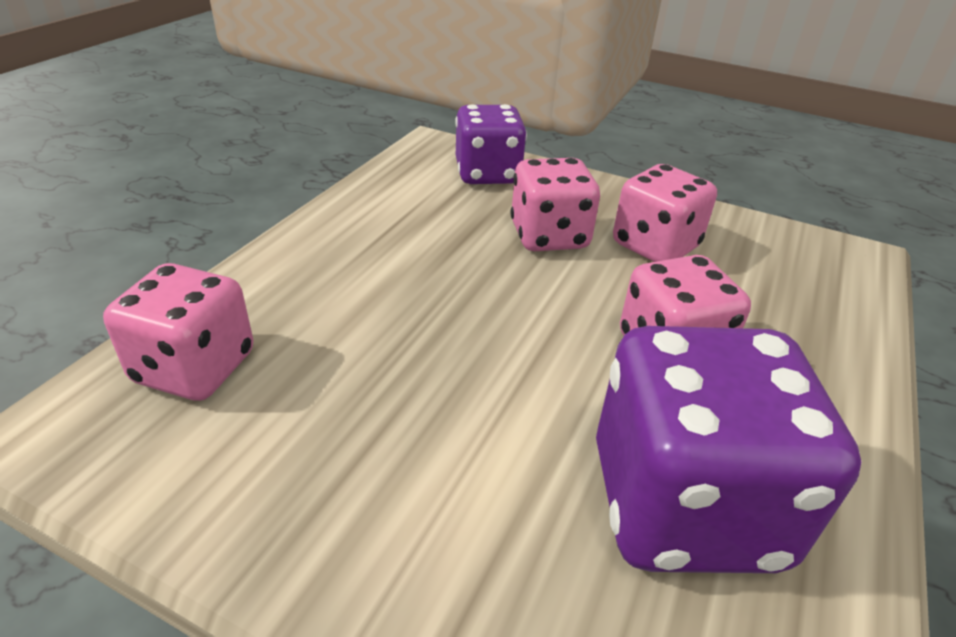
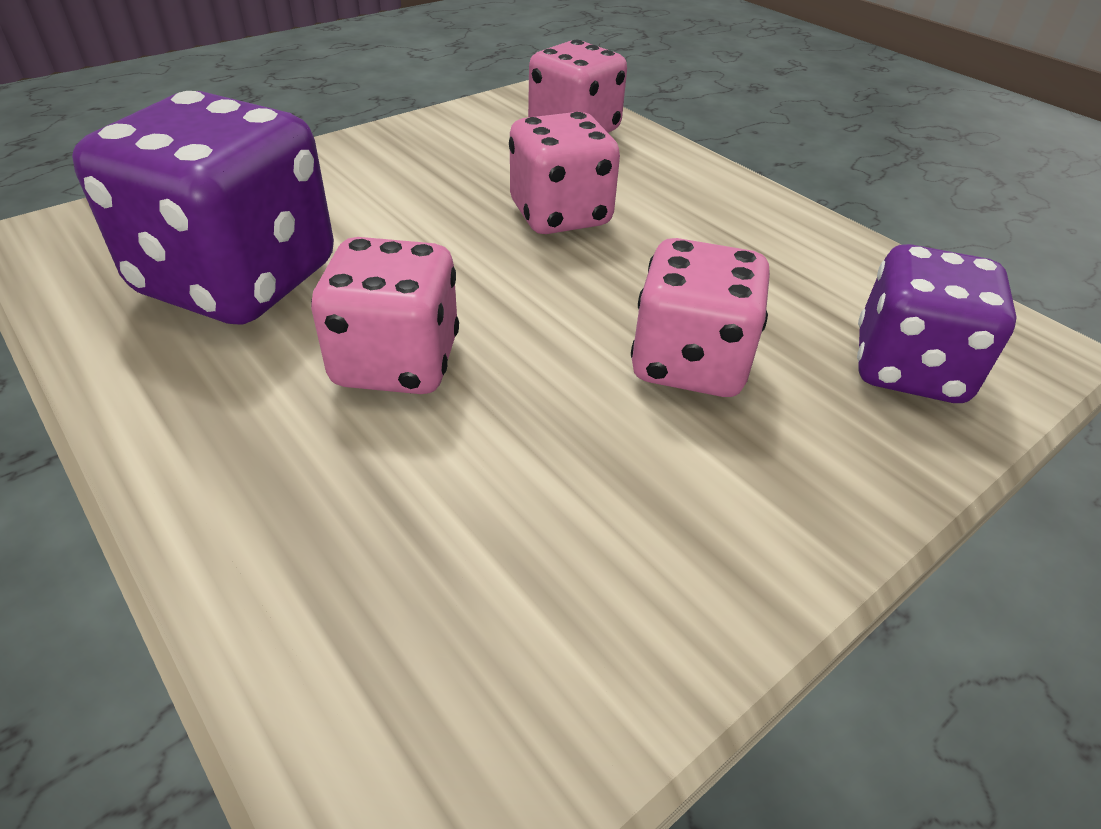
camera: 115 degrees right, 5 degrees up
(655, 246) = (615, 467): pink dice -> pink dice (560, 215)

